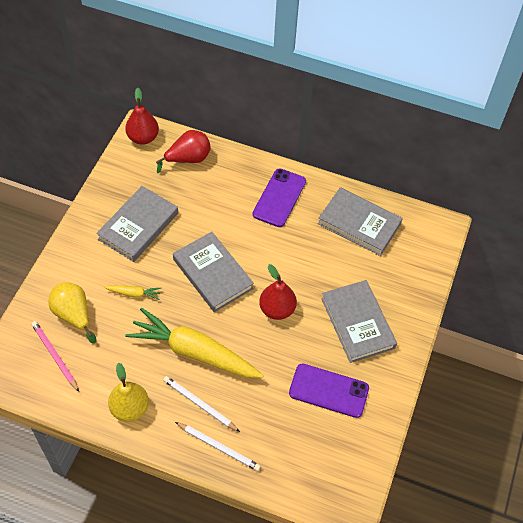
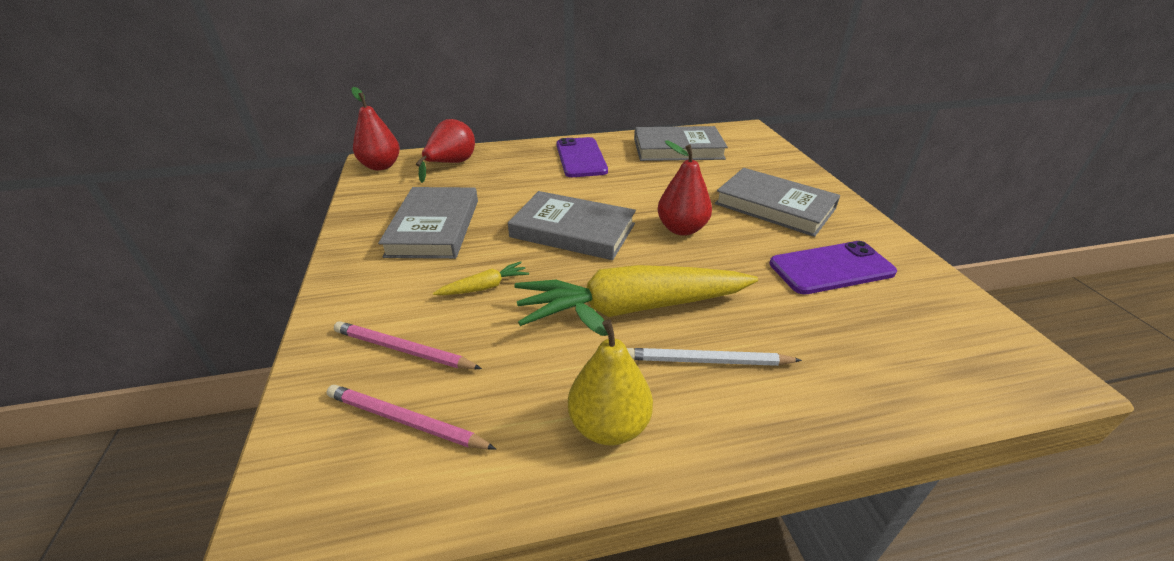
camera: 30 degrees left, 20 degrees down
(74, 315) = (403, 350): yellow pear -> pink pencil
(219, 447) = (797, 398): white pencil -> none

